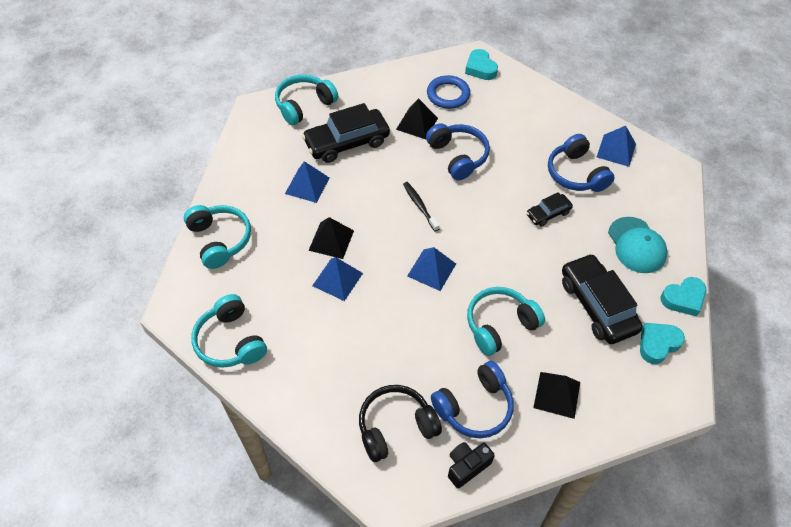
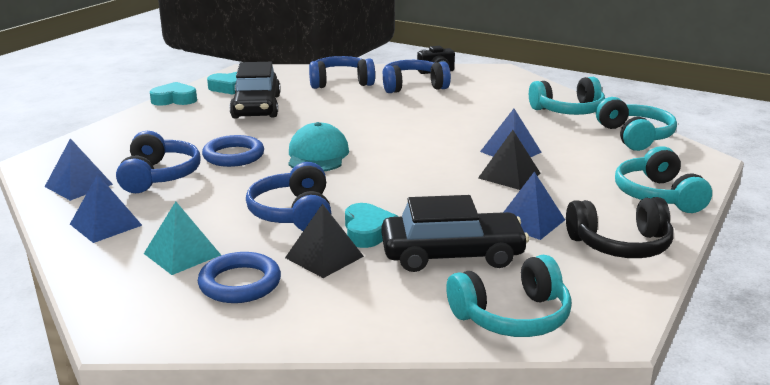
camera: 160 degrees left, 30 degrees down
(395, 427) = (484, 88): black headphones -> black headphones (620, 245)
(420, 206) = (382, 182): black toothbrush -> none
(431, 269) = (401, 143): blue pyramid -> blue pyramid (106, 224)
(480, 68) = (141, 310): turquoise heart -> turquoise heart (367, 231)
(494, 107) = (182, 254): none -> turquoise pyramid
(500, 325) = (358, 110): turquoise headphones -> turquoise headphones (568, 111)
(548, 213) = (233, 156): black car -> blue ring
(557, 394) = (341, 82): black pyramid -> blue headphones
(636, 245) = (169, 126): turquoise cap -> turquoise cap (317, 155)

